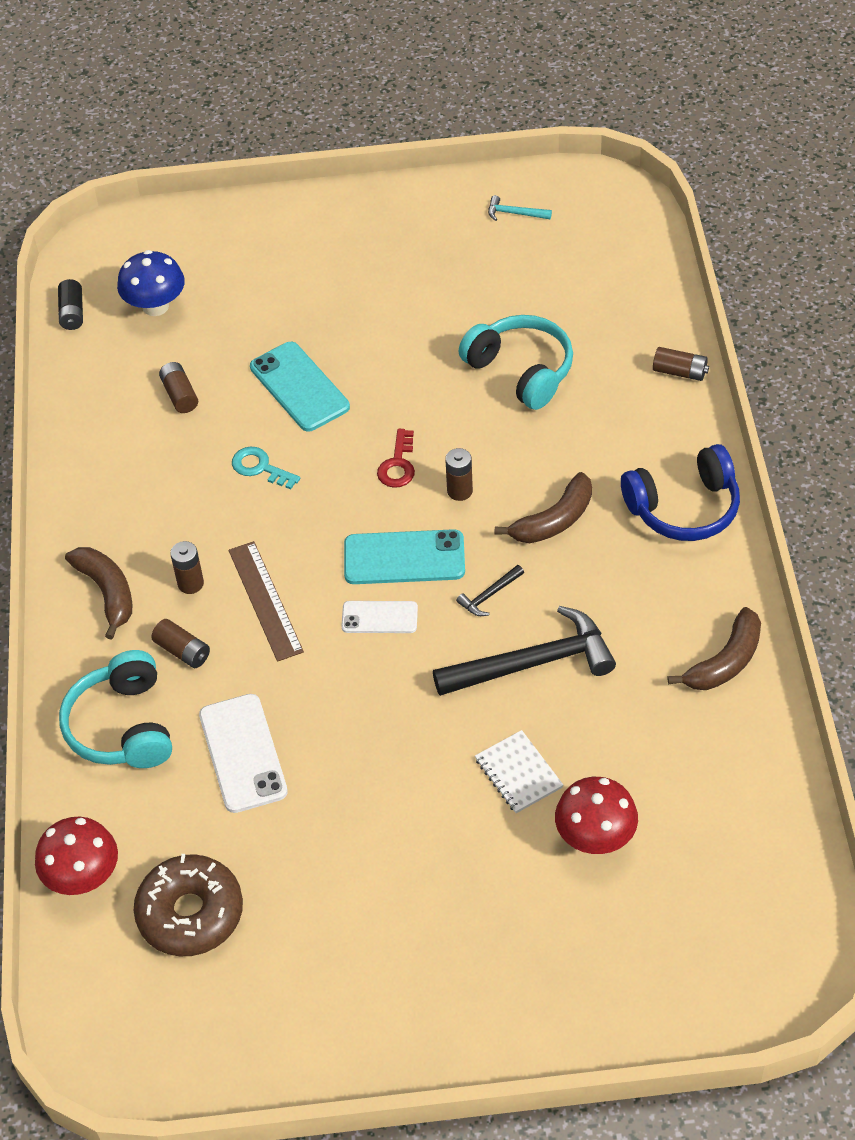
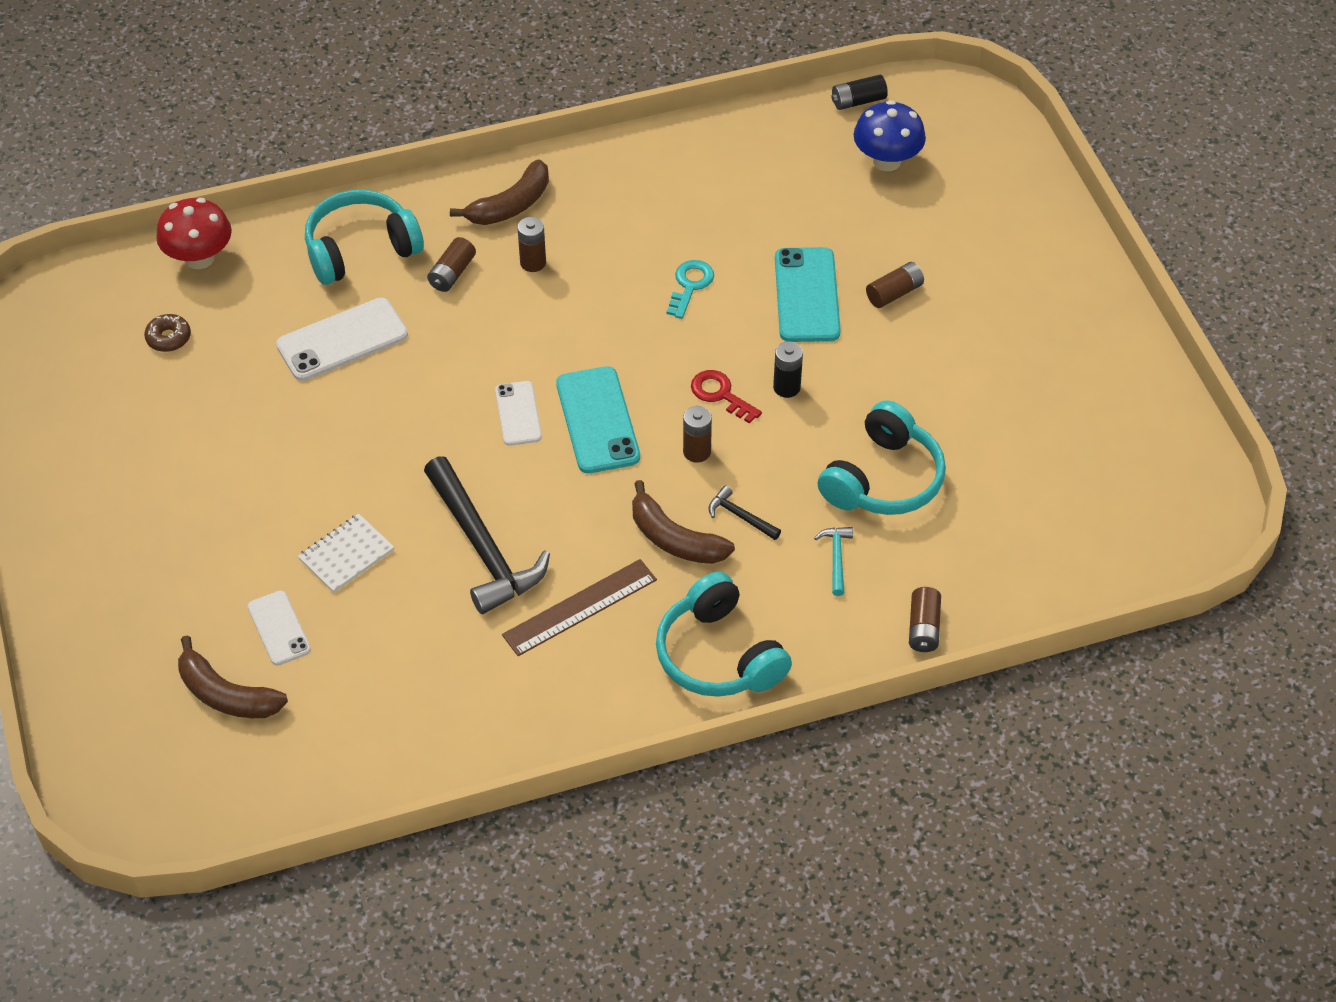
camera: 75 degrees right, 0 degrees up
(180, 395) = (770, 205): brown battery -> brown battery (894, 293)
(190, 913) = (168, 338): brown donut -> brown donut, size x0.46
(265, 600) = (523, 322): brown ruler -> brown ruler (580, 607)
(299, 387) = (807, 295): turquoise phone -> turquoise phone turned 45 degrees counterclockwise
(398, 465) = (720, 394): red key -> red key turned 45 degrees clockwise
(402, 418) = (786, 387): none -> black battery
(489, 595) = (562, 498): black hammer -> black hammer (740, 516)
(514, 213) = (1130, 437): turquoise hammer -> turquoise hammer (836, 558)
(595, 837) = (279, 628): red mushroom -> white phone
(684, 508) = (718, 655): blue headphones -> turquoise headphones
(725, 662) = (512, 716): brown banana -> brown banana (226, 695)

